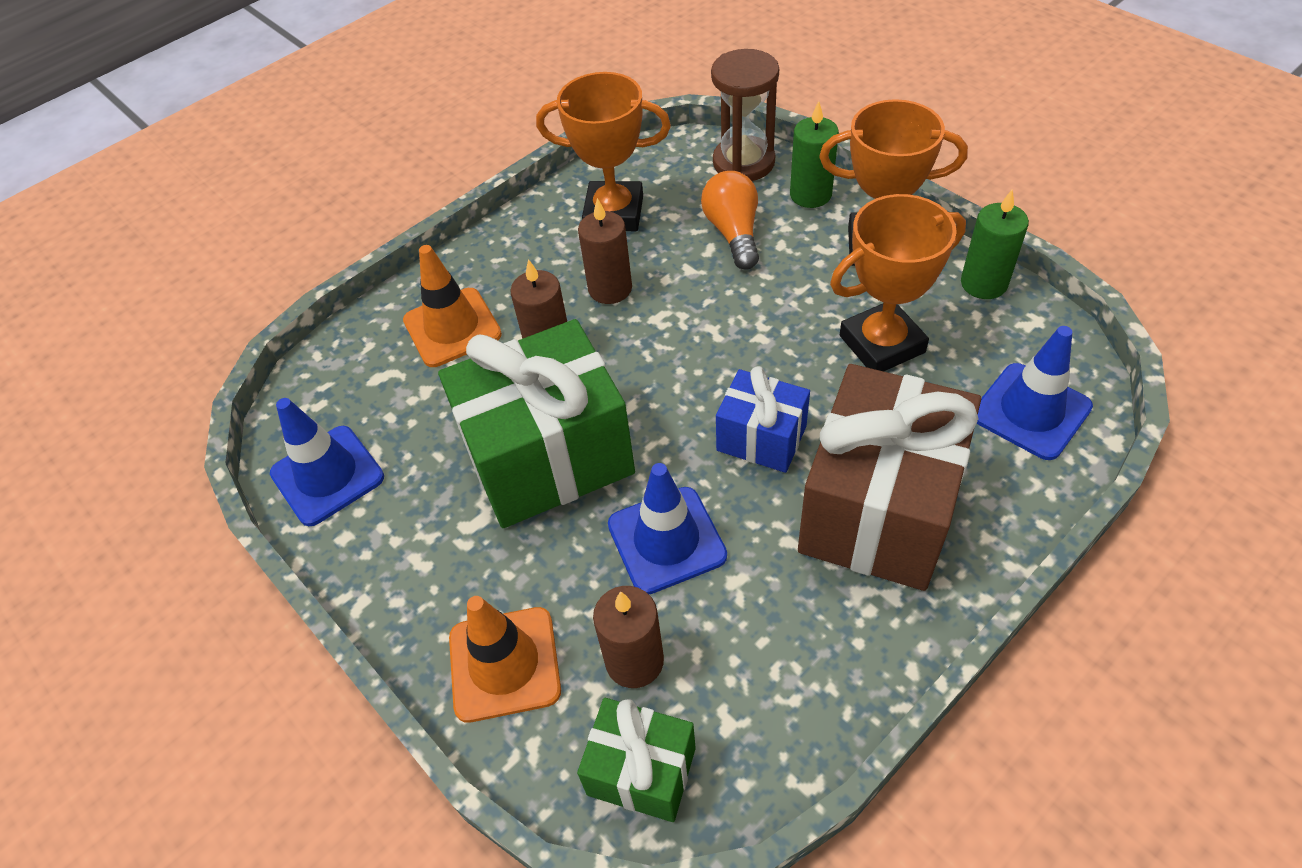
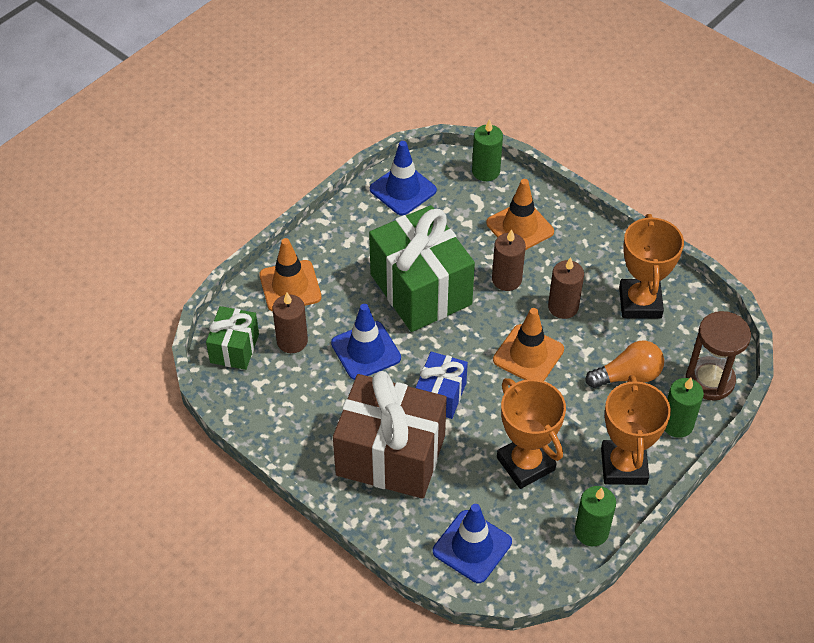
camera: 80 degrees right, 0 degrees up
(326, 362) = (486, 171): none -> green candle
(691, 331) = (528, 355): none -> orange traffic cone

